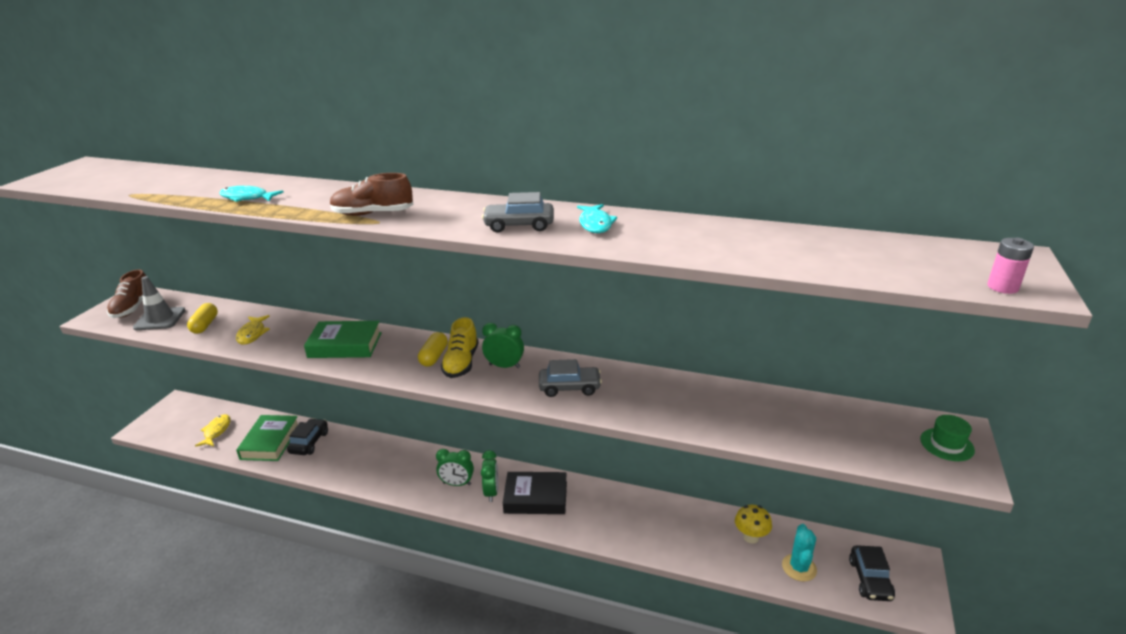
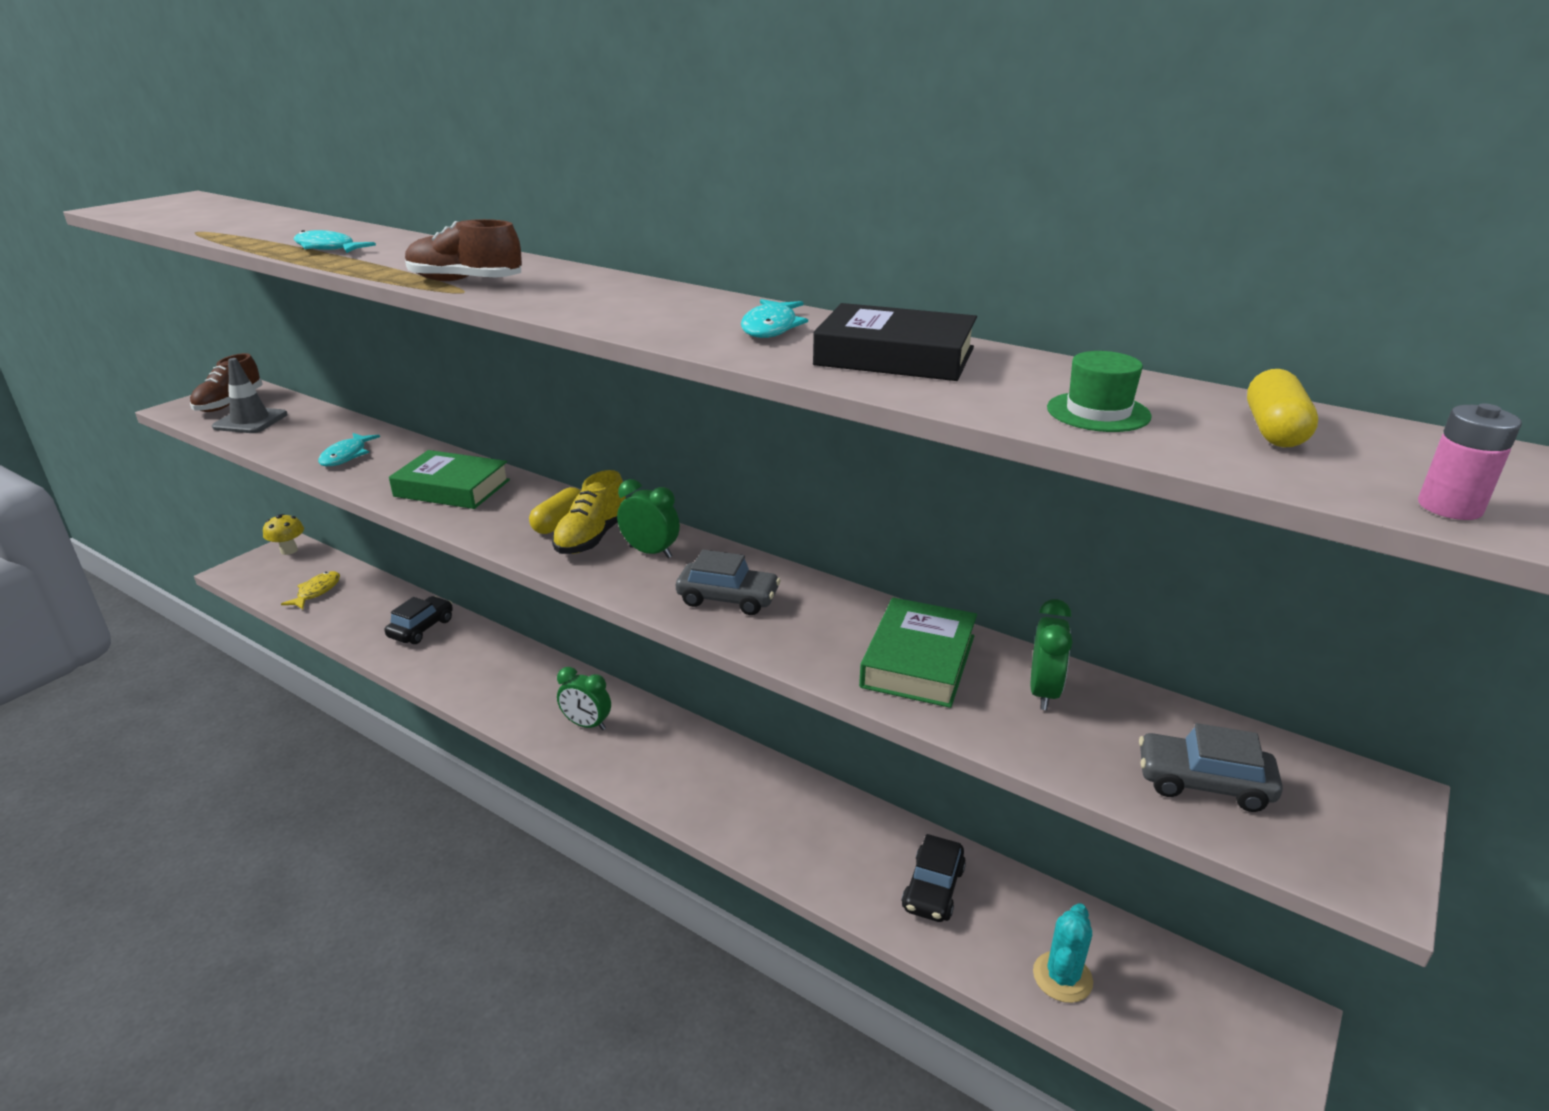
camera: 15 degrees right, 0 degrees up
(205, 325) = (297, 436): yellow capsule -> yellow capsule (1274, 430)
(252, 334) = (346, 456): yellow fish -> turquoise fish
(270, 442) = (374, 618): green book -> green book (918, 661)
(491, 492) = (629, 747): green clock -> green clock (1043, 692)
(519, 225) = (653, 317): grey car -> grey car (1203, 783)
(535, 497) = (688, 769): black book -> black book (894, 356)
(751, 537) = (999, 907): yellow mushroom -> yellow mushroom (289, 550)
(870, 579) = (1184, 1030): black car -> black car (933, 889)
(947, 444) = (1341, 815): green hat -> green hat (1098, 412)

